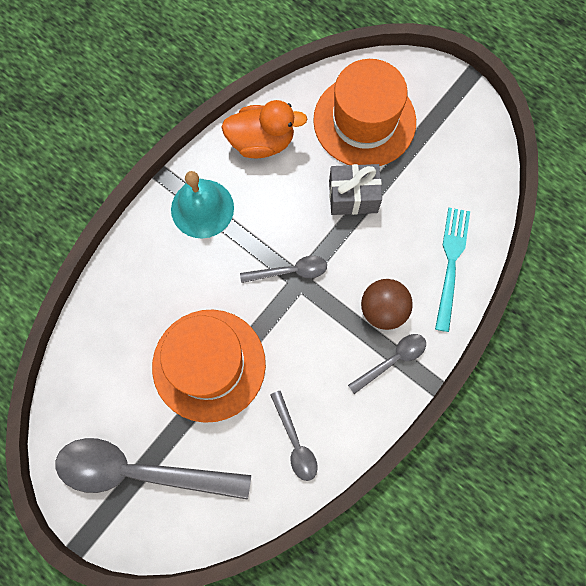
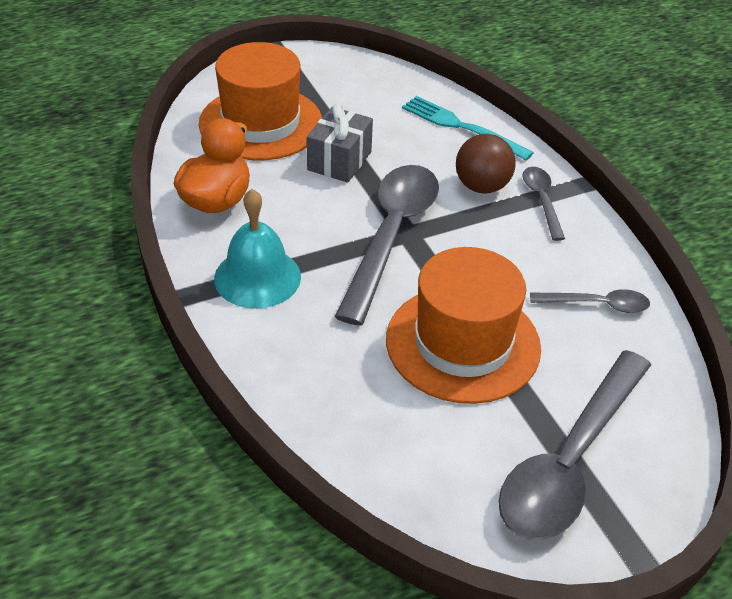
camera: 65 degrees left, 30 degrees down
(290, 271) = (391, 236): grey spoon -> grey spoon, size x2.05

